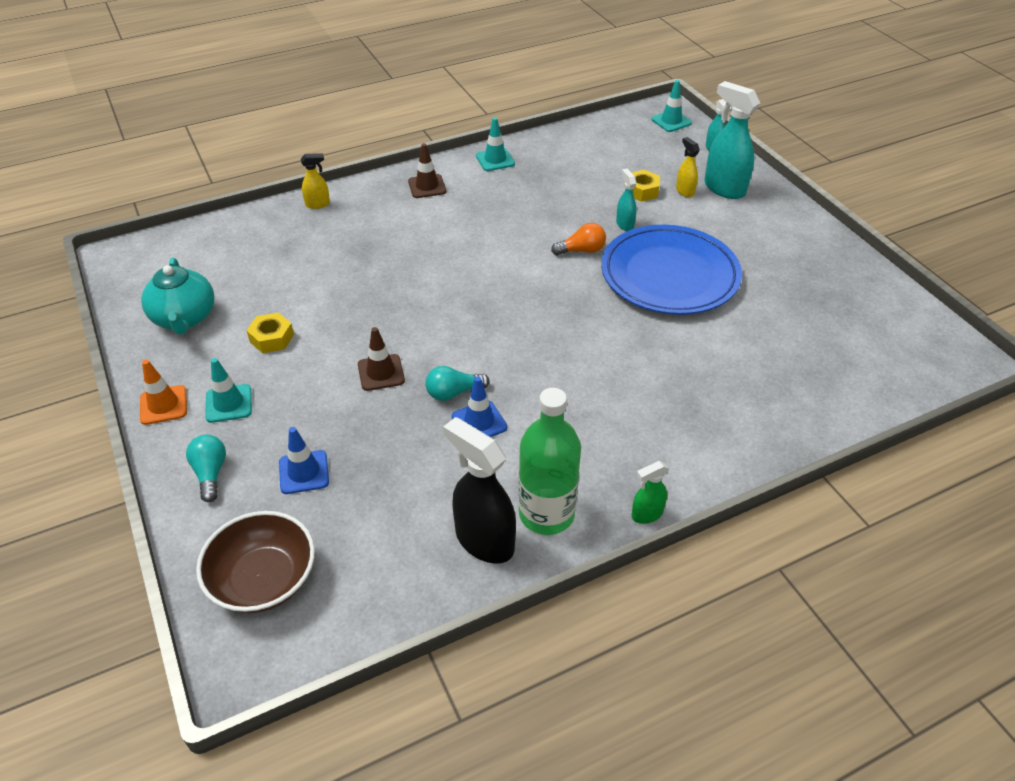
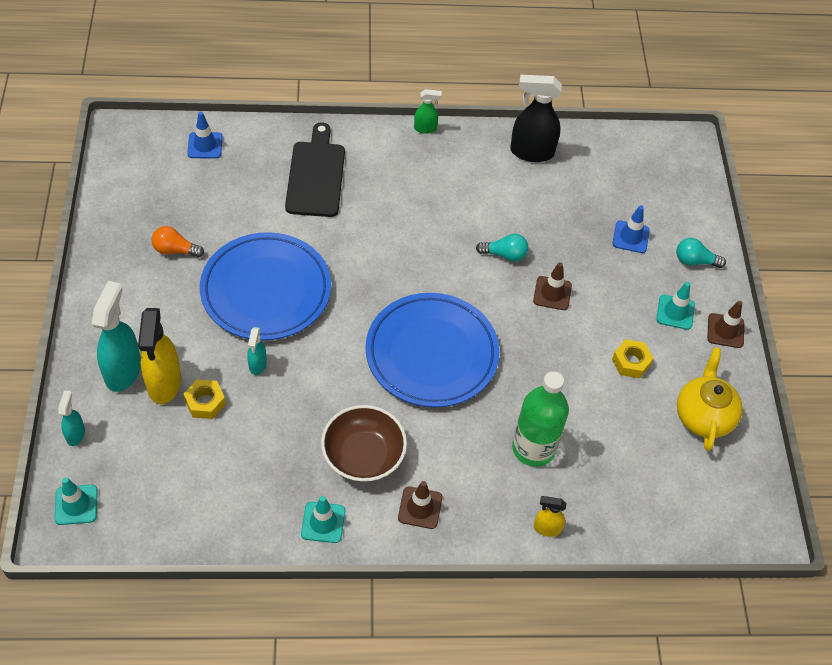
camera: 160 degrees left, 10 degrees up
(163, 405) = (725, 331): orange traffic cone -> brown traffic cone
(185, 318) = (703, 416): turquoise teapot -> yellow teapot
(210, 473) = (694, 261): turquoise light bulb -> turquoise light bulb turned 90 degrees clockwise
(263, 579) = (669, 181): brown bowl -> brown bowl (363, 455)
(479, 280) = (431, 353): none -> blue plate
(479, 422) = (497, 225): blue traffic cone -> blue traffic cone (205, 145)
(484, 540) = (531, 152): black spray bottle -> black spray bottle turned 120 degrees clockwise
(546, 514) = (485, 152): green bottle -> green bottle (533, 448)
(582, 250) = (320, 349): orange light bulb -> orange light bulb (175, 250)
(684, 191) = (164, 384): yellow spray bottle -> yellow spray bottle, size x1.94
(724, 188) = (123, 370): turquoise spray bottle -> turquoise spray bottle turned 150 degrees counterclockwise
(724, 397) = (316, 175): none -> black cutting board

